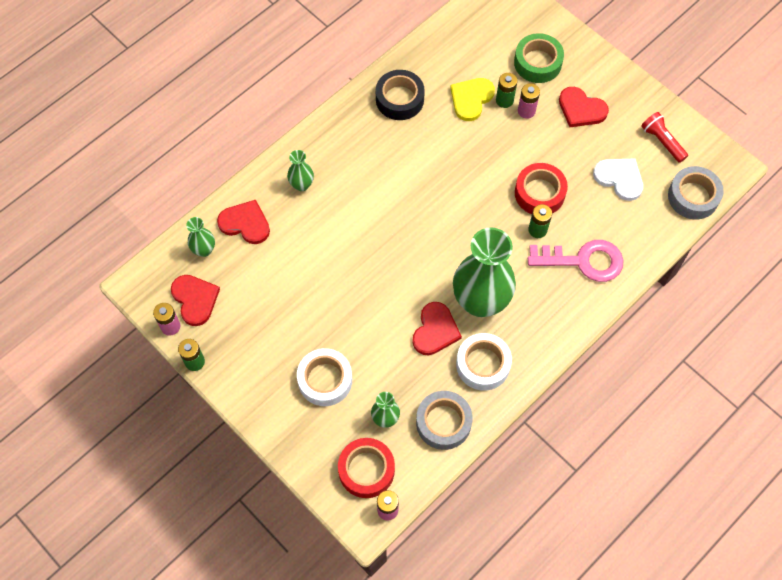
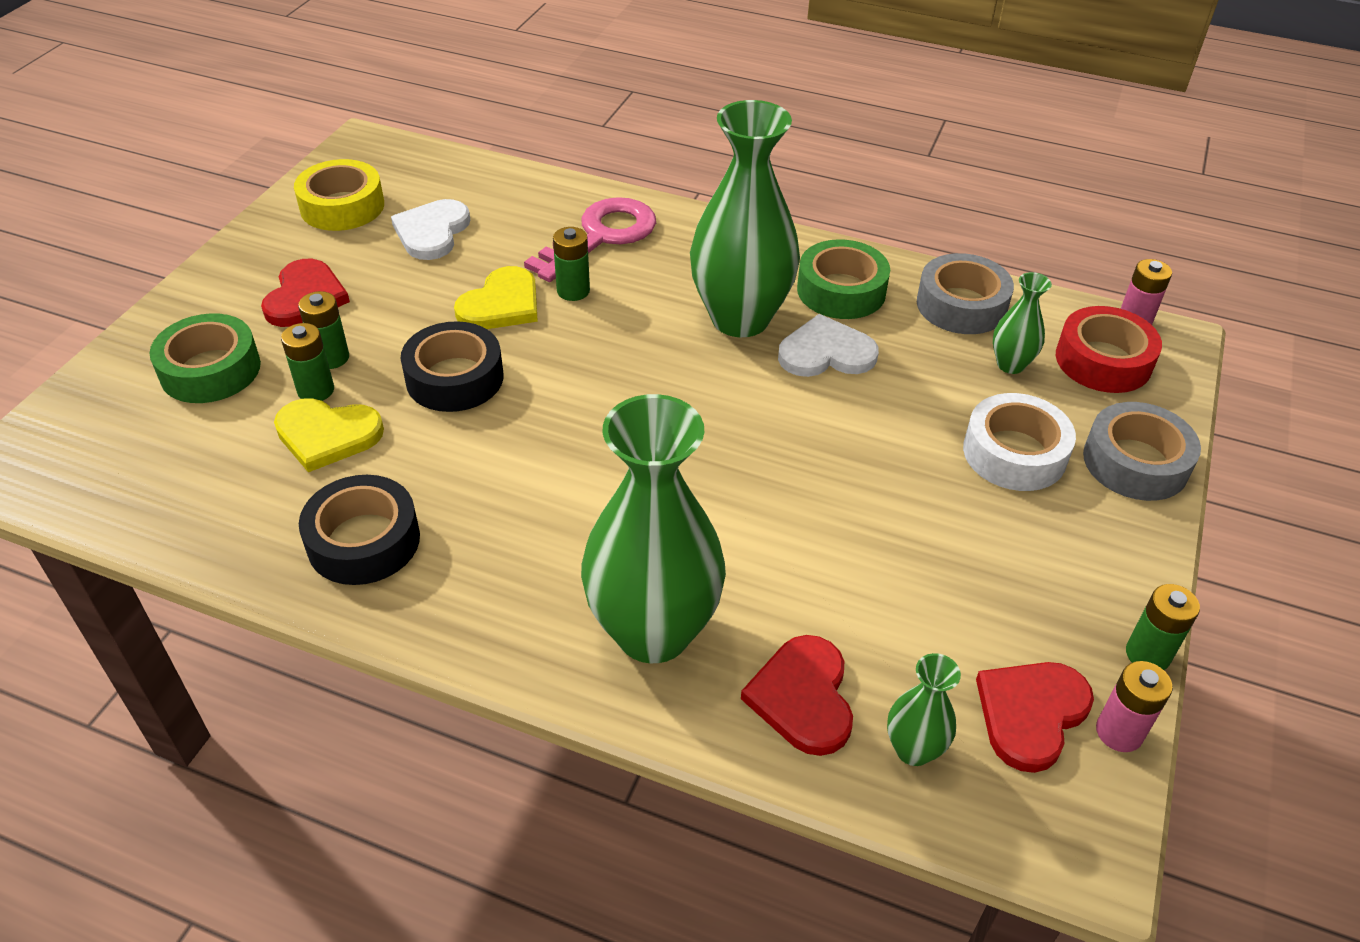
camera: 115 degrees left, 20 degrees down
(301, 185) = (653, 632): green vase -> green vase, size x2.22
(435, 330) = (826, 352): red heart -> white heart
(483, 364) = (841, 291): white tape -> green tape
(489, 157) = (454, 378): none -> black tape
(526, 111) = (331, 358): pink battery -> green battery
(539, 193) = (501, 304): red tape -> yellow heart
(583, 261) = (601, 236): pink key -> pink key turned 60 degrees clockwise
(662, 141) = (342, 206): red flashlight -> yellow tape
(693, 197) = (433, 164): grey tape -> grey tape (1135, 462)

